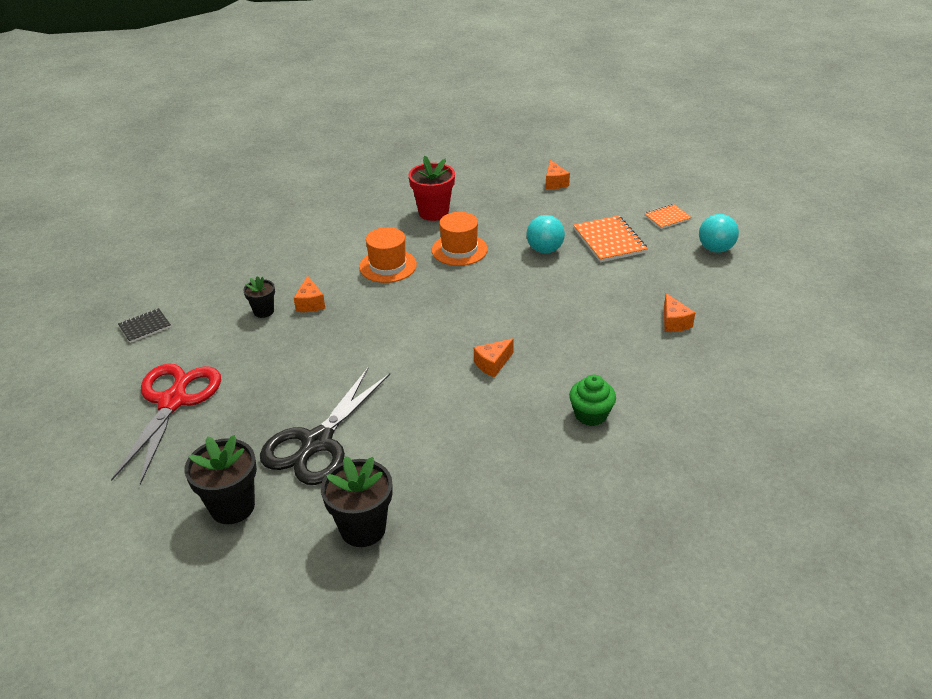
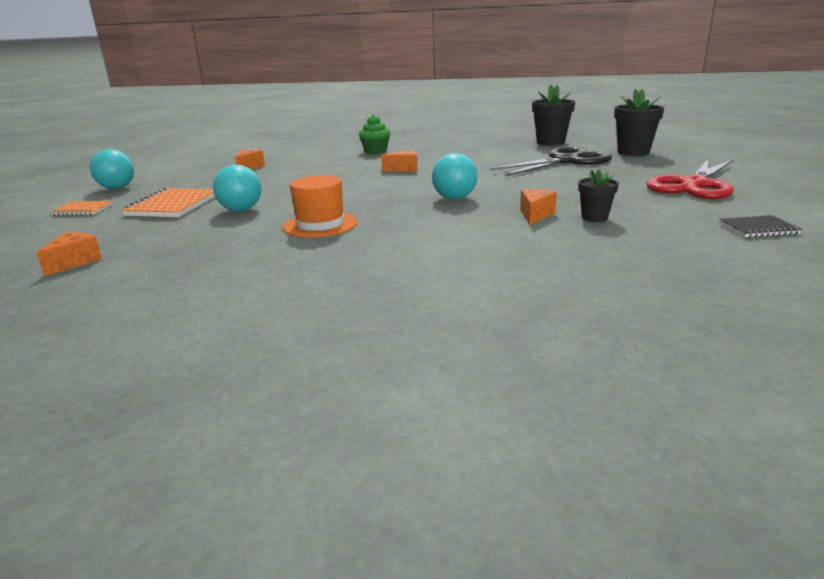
camera: 150 degrees left, 15 degrees down
(388, 266) = (418, 226): orange hat -> none
(390, 313) = (454, 198): none -> turquoise ball
(433, 212) = (285, 264): red flower pot -> none

